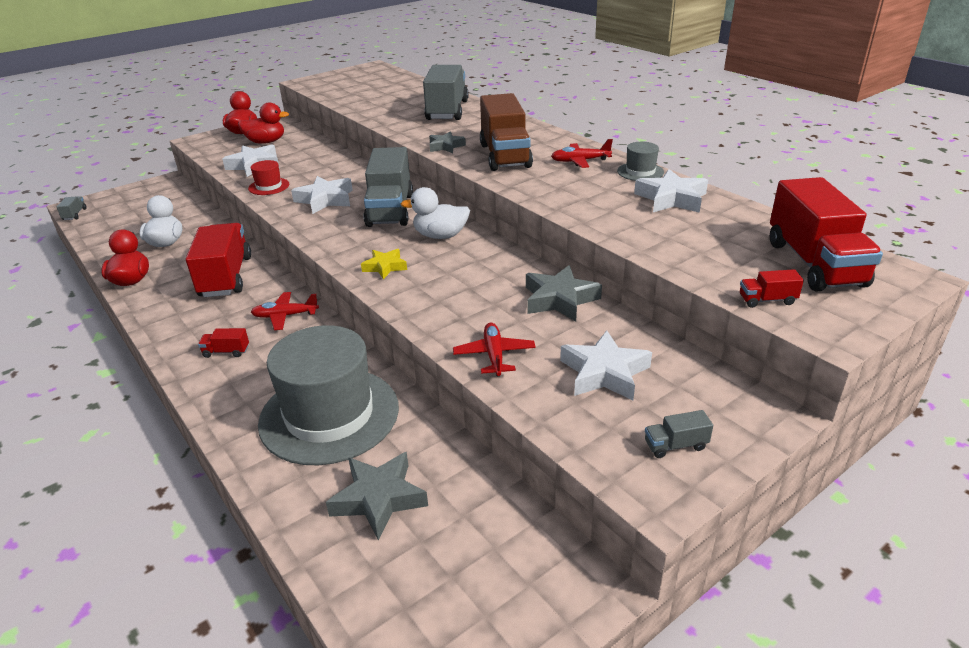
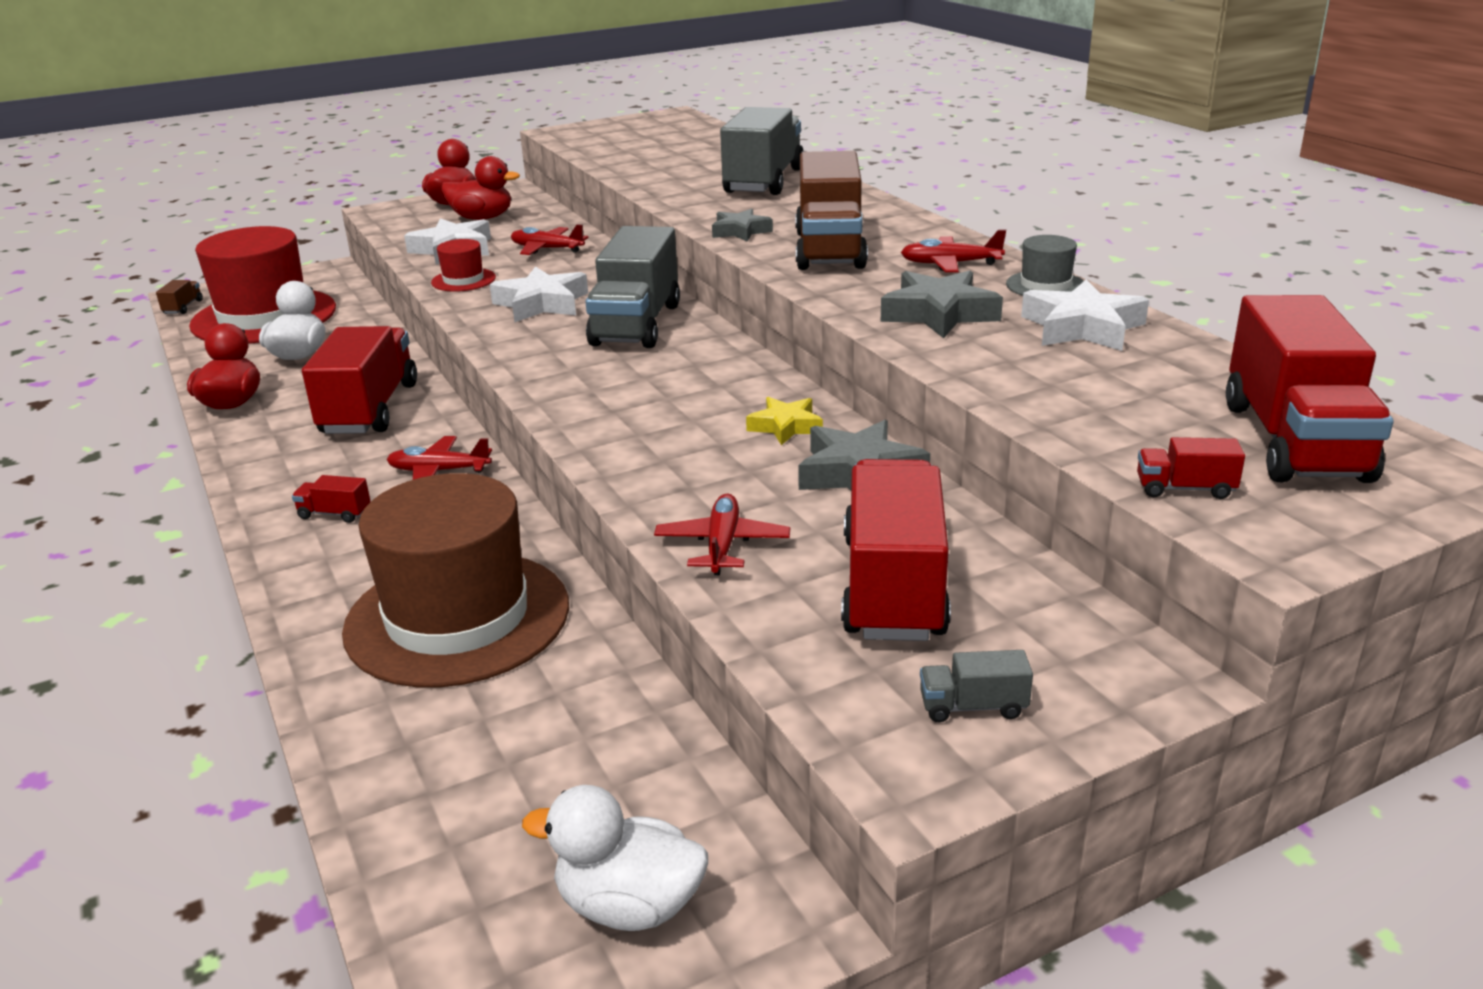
camera: 10 degrees right, 5 degrees down
(75, 214) = (183, 307): grey truck -> brown truck
(133, 217) = (264, 317): none -> red hat
(315, 161) = (547, 249): none -> red plane
(329, 415) = (457, 618): grey hat -> brown hat
(379, 499) = (492, 746): grey star -> grey star (939, 314)
(385, 267) = (597, 404): yellow star -> yellow star (785, 426)
(440, 236) = (701, 367): white duck -> white duck (629, 905)
(604, 373) = (893, 587): white star -> red truck

